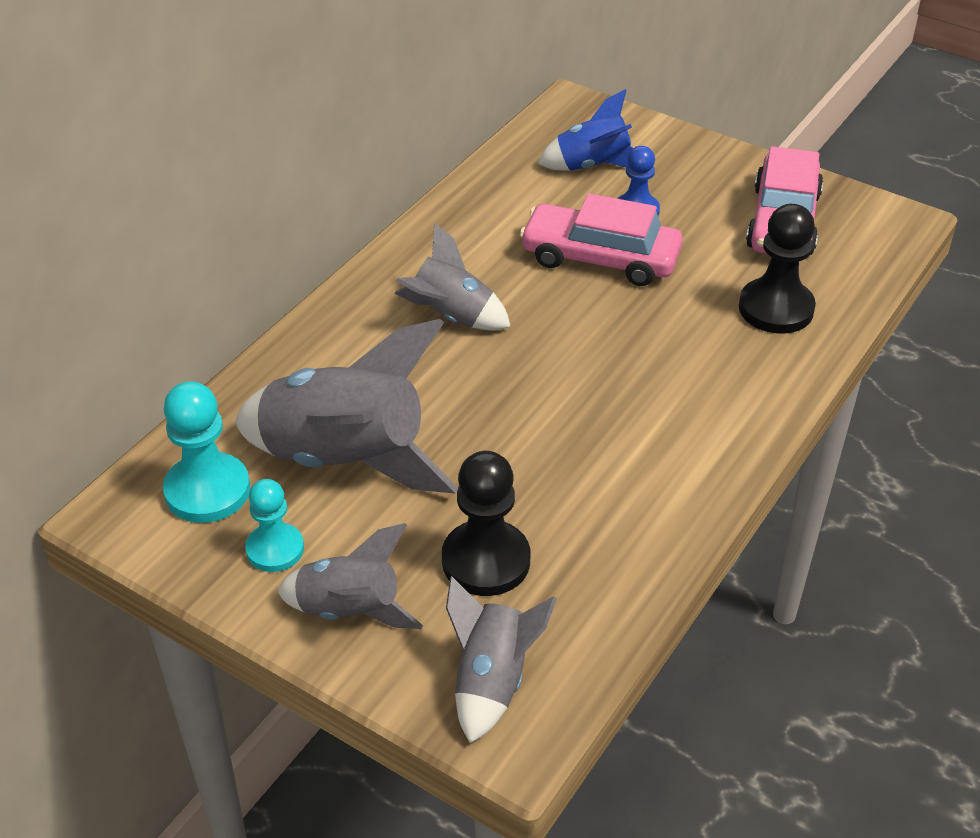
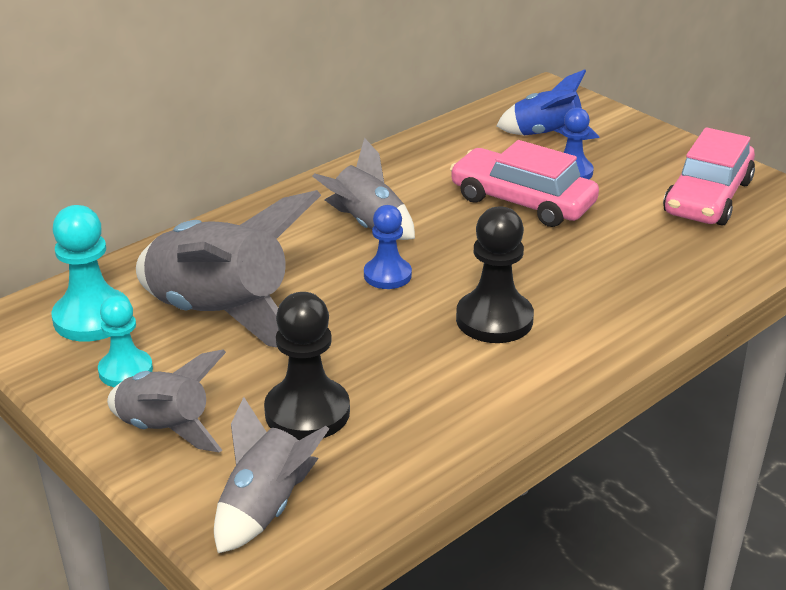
camera: 15 degrees right, 10 degrees down
(498, 377) = (387, 275): none -> blue pawn
(776, 308) = (672, 262): black pawn -> black pawn (494, 320)

